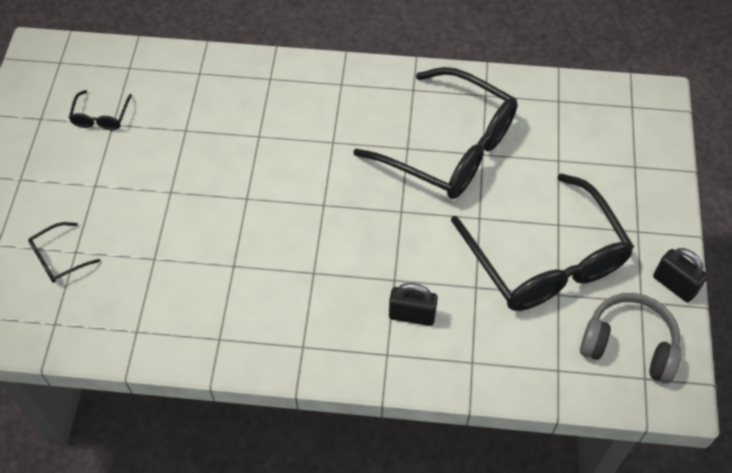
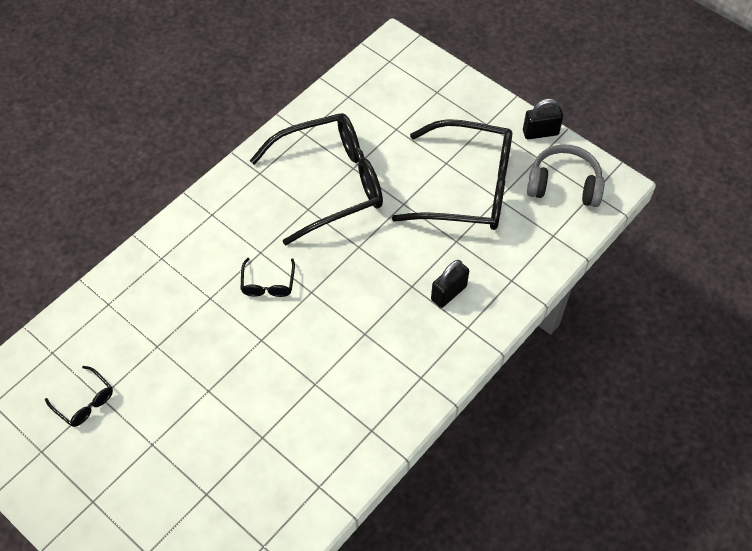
camera: 55 degrees left, 0 degrees up
(59, 258) = (202, 510): black glasses -> black glasses (268, 284)
(629, 344) = (564, 185): grey headphones -> grey headphones turned 45 degrees clockwise

